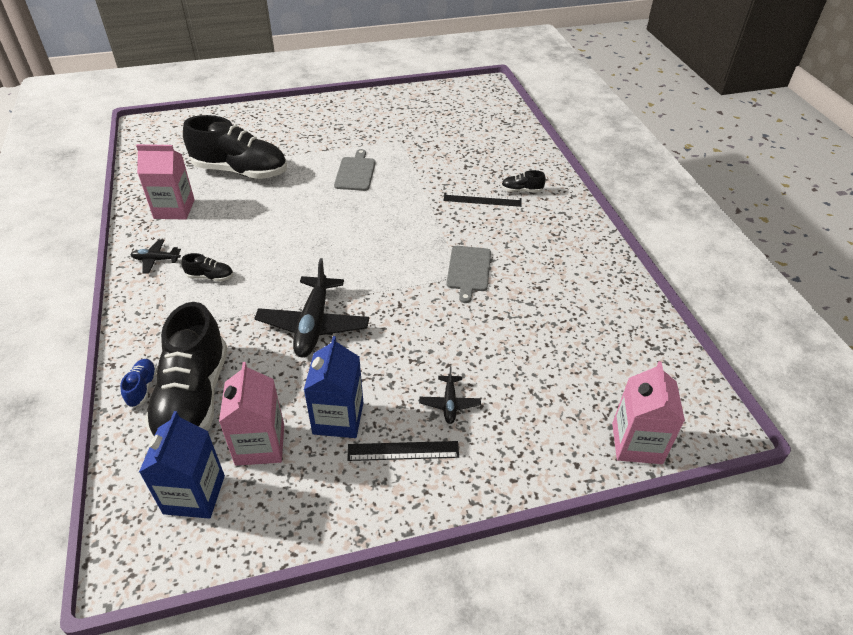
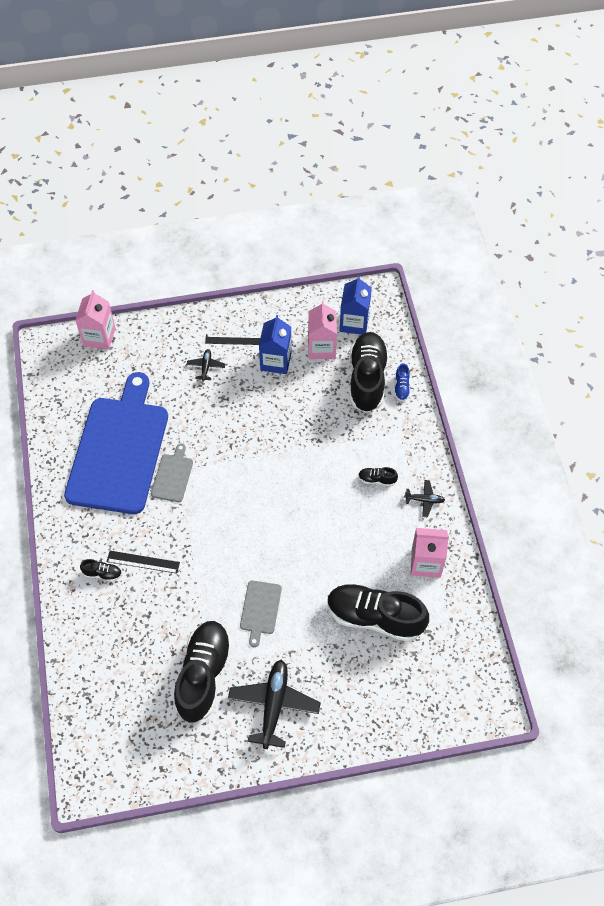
camera: 175 degrees left, 15 degrees up
(313, 325) = (294, 430): black plane -> black plane (274, 705)
(406, 135) = (203, 675): none -> black shoe
(544, 293) = (119, 450): none -> blue cutting board

